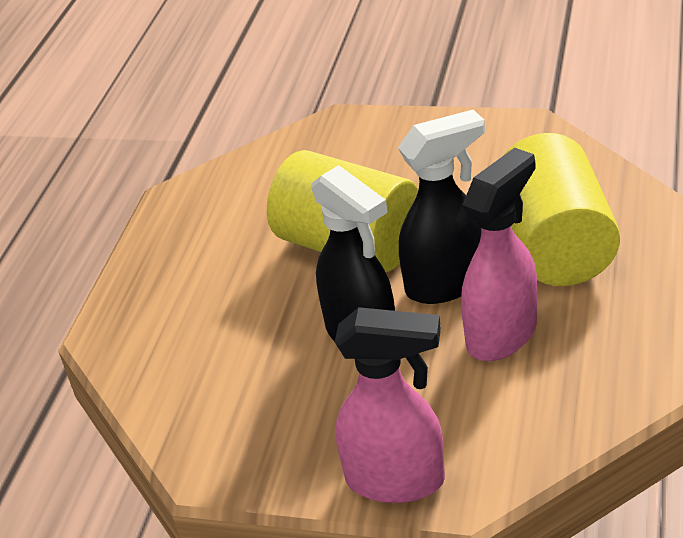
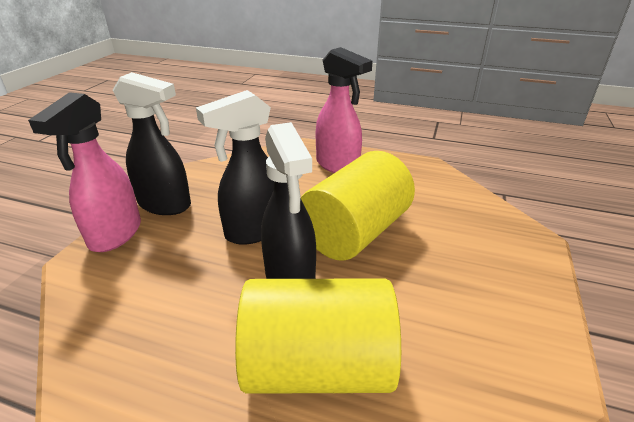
camera: 90 degrees right, 5 degrees down
(310, 452) = (165, 205): none -> black spray bottle
(502, 334) = (212, 304): pink spray bottle -> pink spray bottle (338, 166)

